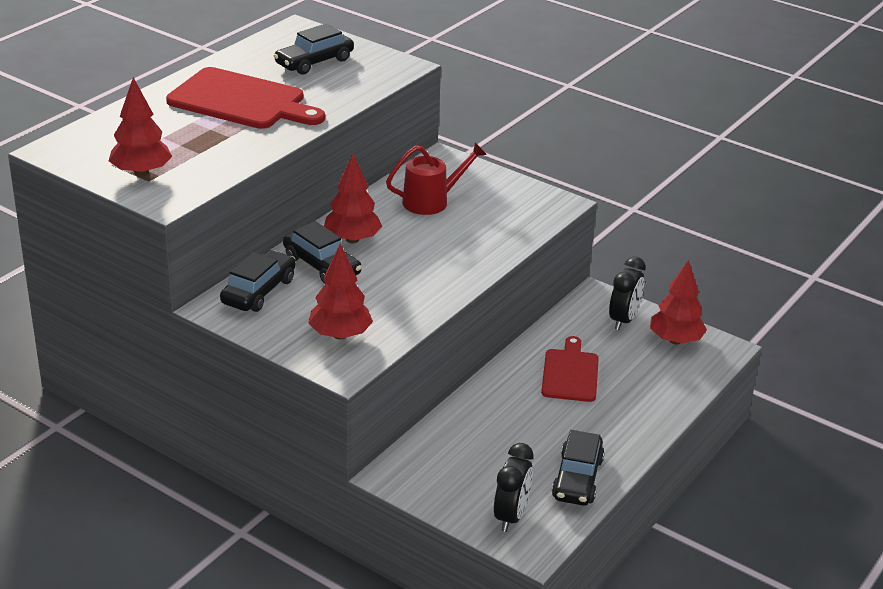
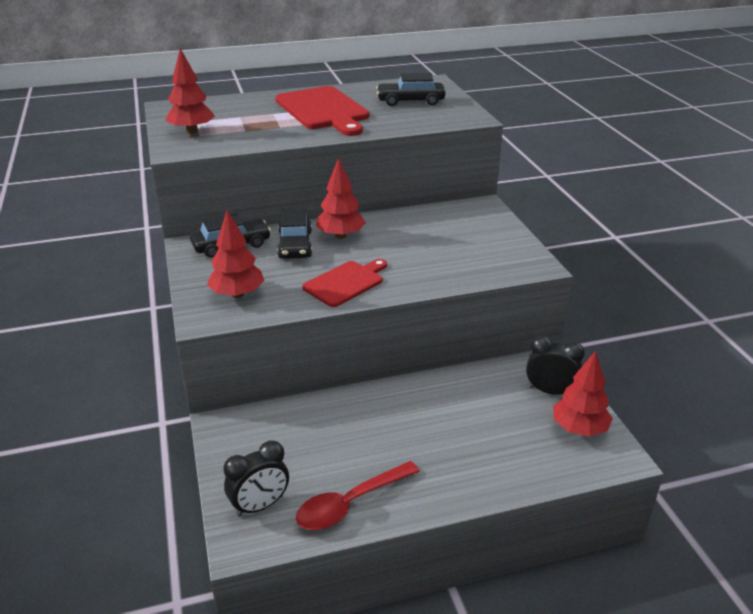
camera: 40 degrees right, 0 degrees up
(432, 201) = (434, 230): red watering can -> none
(570, 373) = (452, 413): red cutting board -> red cutting board (346, 283)
(577, 478) = (350, 504): black car -> red spoon
(623, 320) = (550, 391): black clock -> black clock turned 135 degrees counterclockwise

